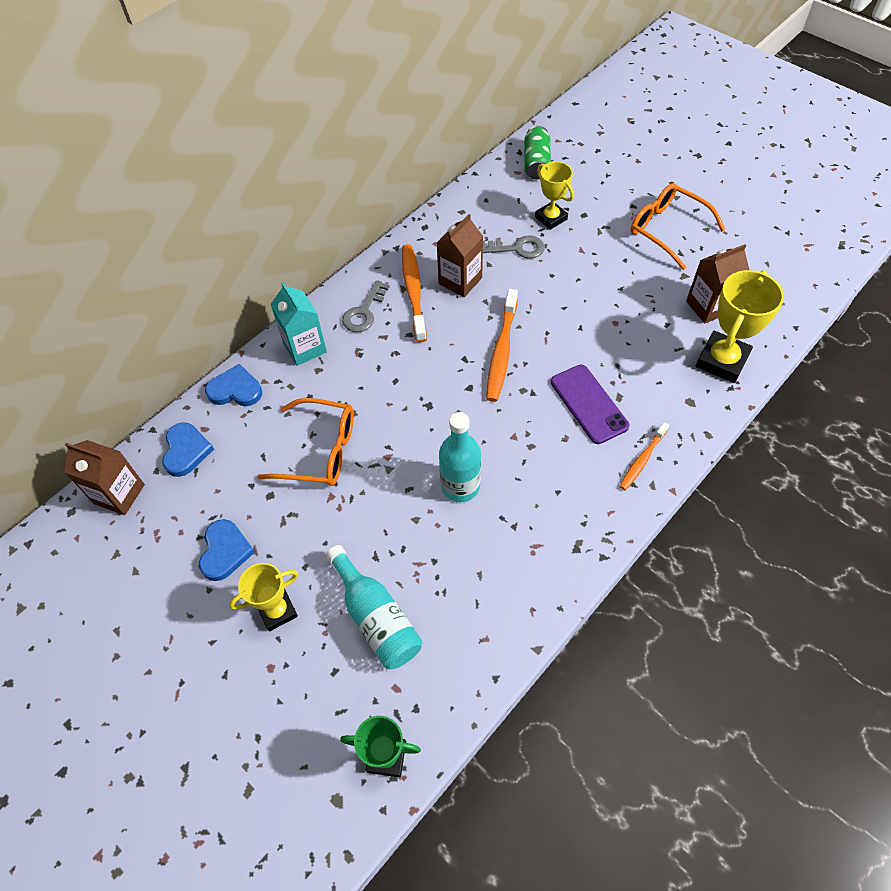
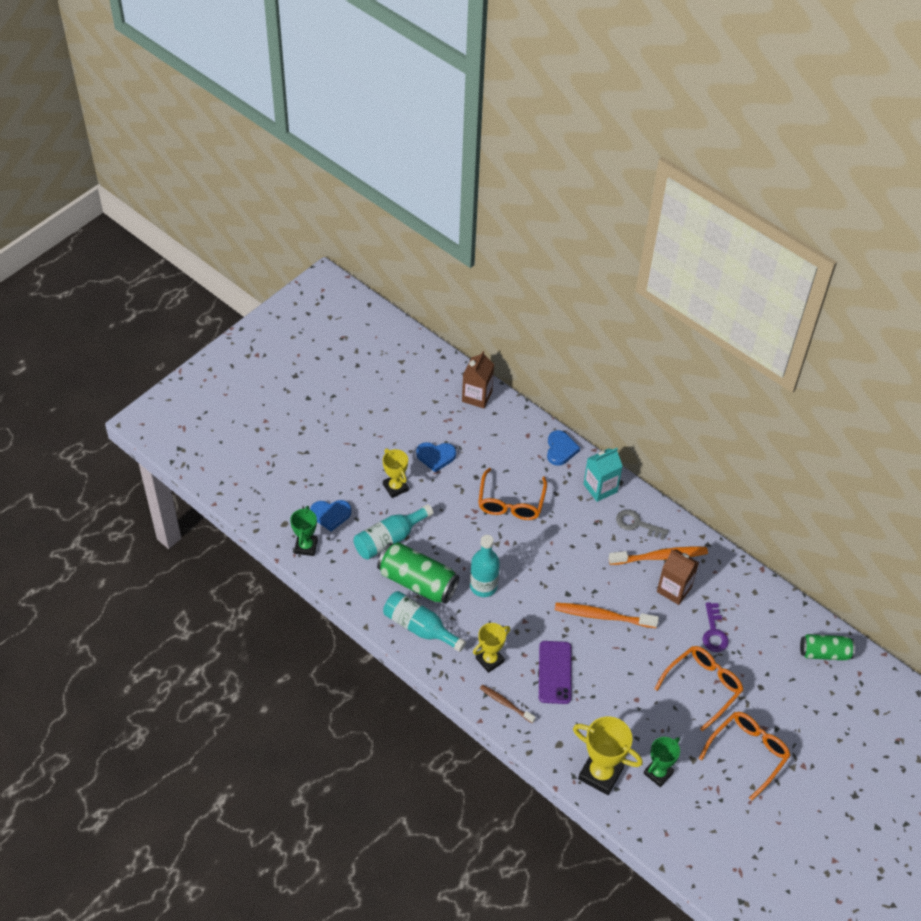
camera: 85 degrees right, 5 degrees down
(186, 451) = (509, 427): blue heart -> blue heart (330, 515)
(455, 574) = (417, 582): none -> green can
(517, 248) = (714, 632): grey key -> purple key
(533, 570) = (419, 627): none -> turquoise bottle
(551, 218) = (753, 660): yellow trophy -> yellow trophy (490, 660)
(588, 404) = (555, 672): purple phone -> purple phone turned 60 degrees counterclockwise
(590, 262) = (703, 686): none -> orange glasses
(642, 460) = (505, 703): orange toothbrush -> brown toothbrush
(708, 307) = (658, 773): brown carton -> green trophy

